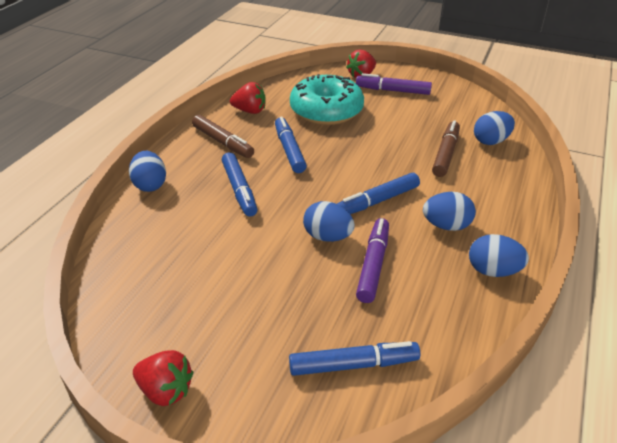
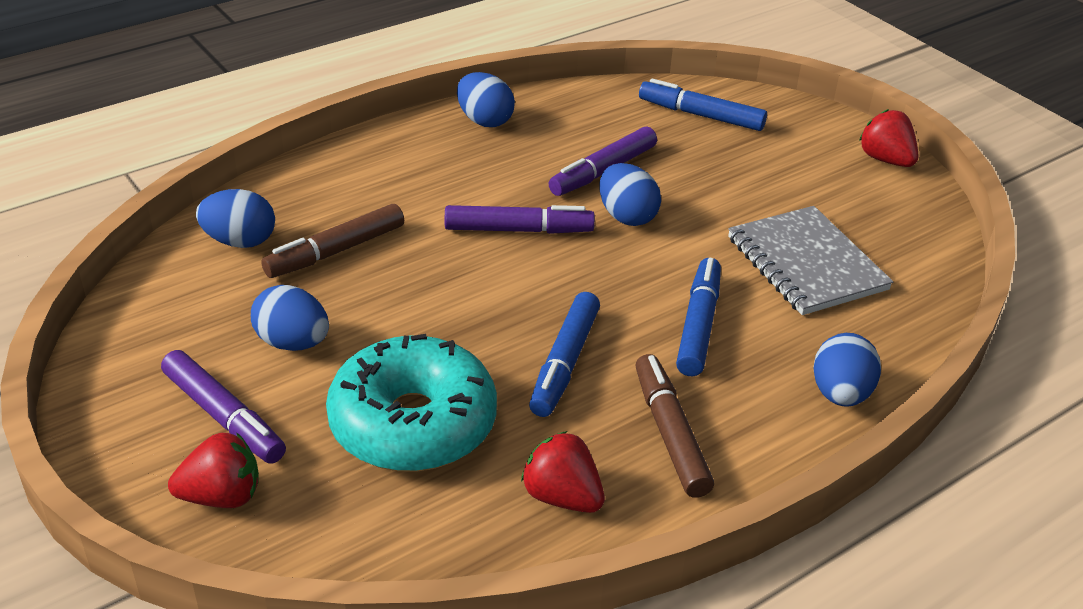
camera: 150 degrees left, 0 degrees up
(196, 251) = (806, 264): none -> grey notebook
(378, 201) = (518, 230): blue marker -> purple marker
(446, 226) = (472, 172): blue egg -> blue egg (293, 343)

